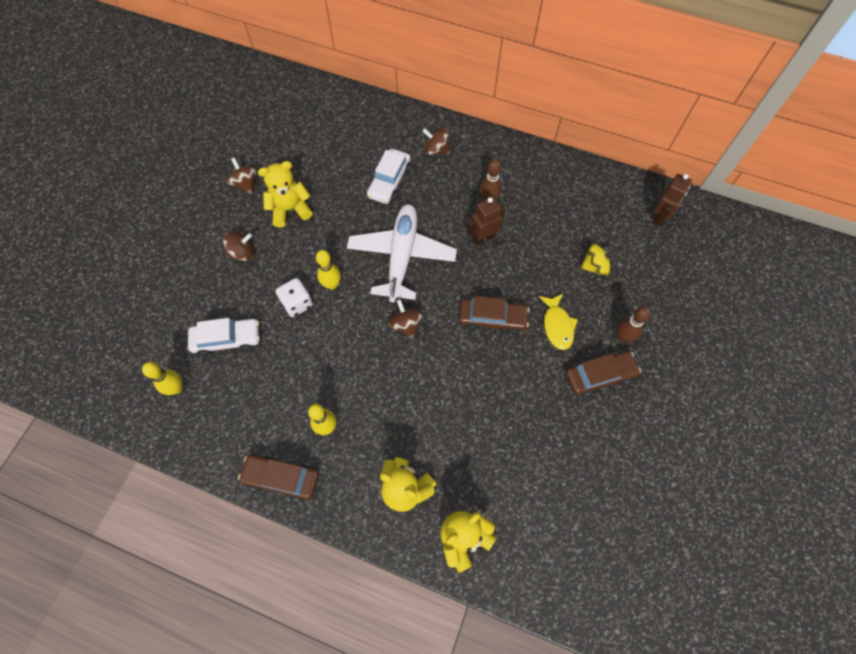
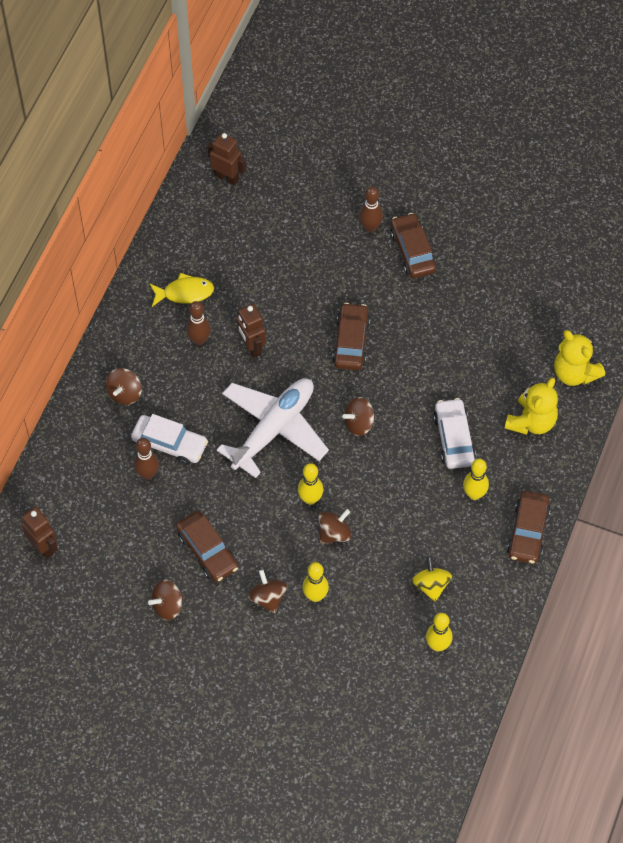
camera: 90 degrees left, 5 degrees down
(227, 339) = (379, 601): white car -> white car (454, 438)
(239, 288) = (315, 596): none -> yellow bowling pin
(290, 209) = (207, 551): yellow teddy bear -> brown car
(297, 303) = (334, 533): white dice -> brown spinning top
(305, 105) = (43, 547): none -> brown robot
(362, 167) = (147, 474): none -> brown bowling pin
(401, 256) = (274, 429): white plane -> white plane turned 120 degrees clockwise
(557, 325) = (358, 283): yellow fish -> yellow fish (185, 293)
(595, 266) = (288, 243): yellow spinning top -> yellow spinning top (431, 585)

